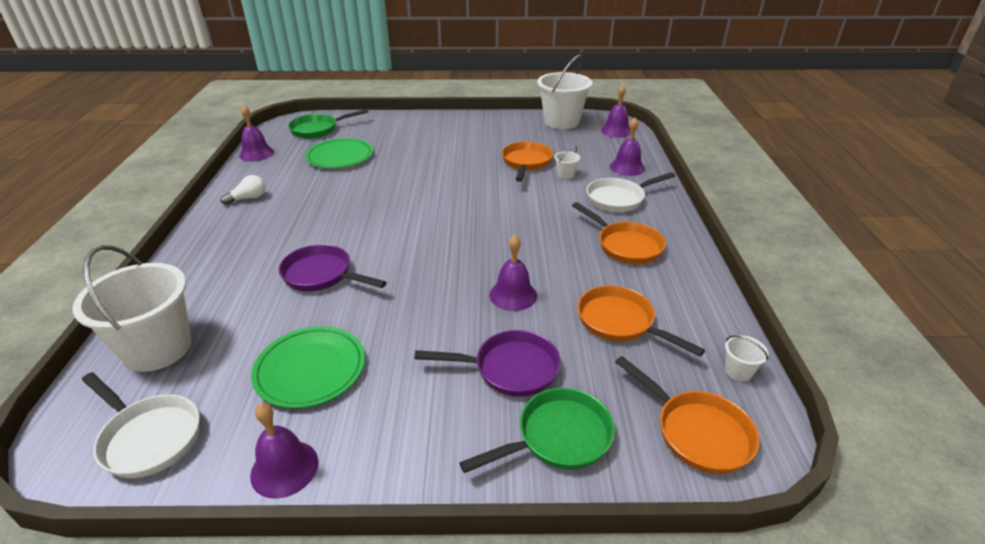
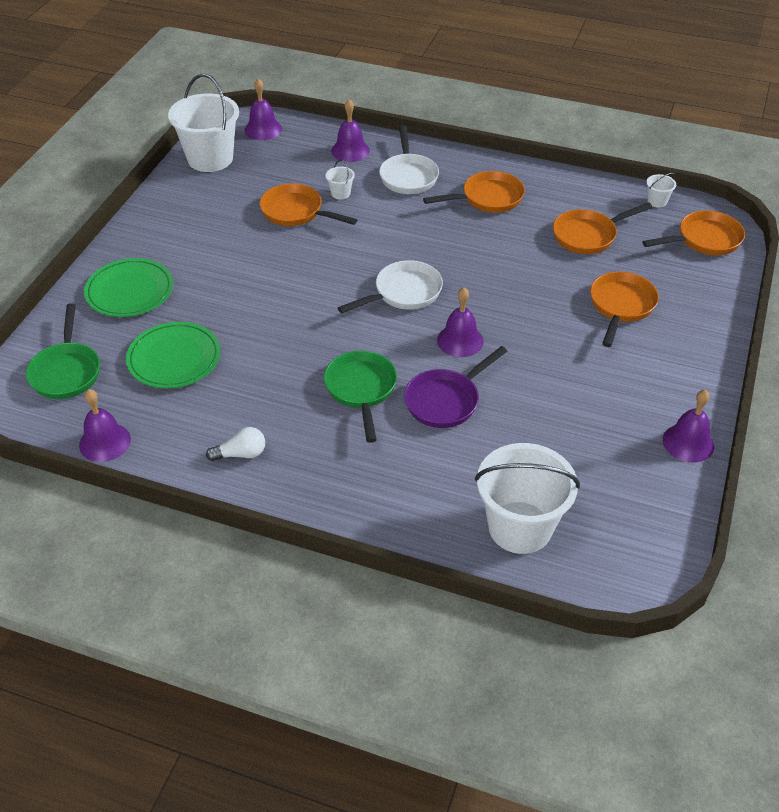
camera: 70 degrees left, 10 degrees up
(148, 437) = (636, 526): white pan -> white pan (403, 293)
(248, 198) = (241, 454): white light bulb -> white light bulb turned 90 degrees clockwise
(310, 369) = (585, 420): green plate -> green plate (129, 291)
(509, 369) = (621, 306): purple pan -> orange pan
(513, 295) = (531, 282): purple bell -> purple bell (460, 340)
(557, 437) = (693, 301): green pan -> green pan (361, 390)

